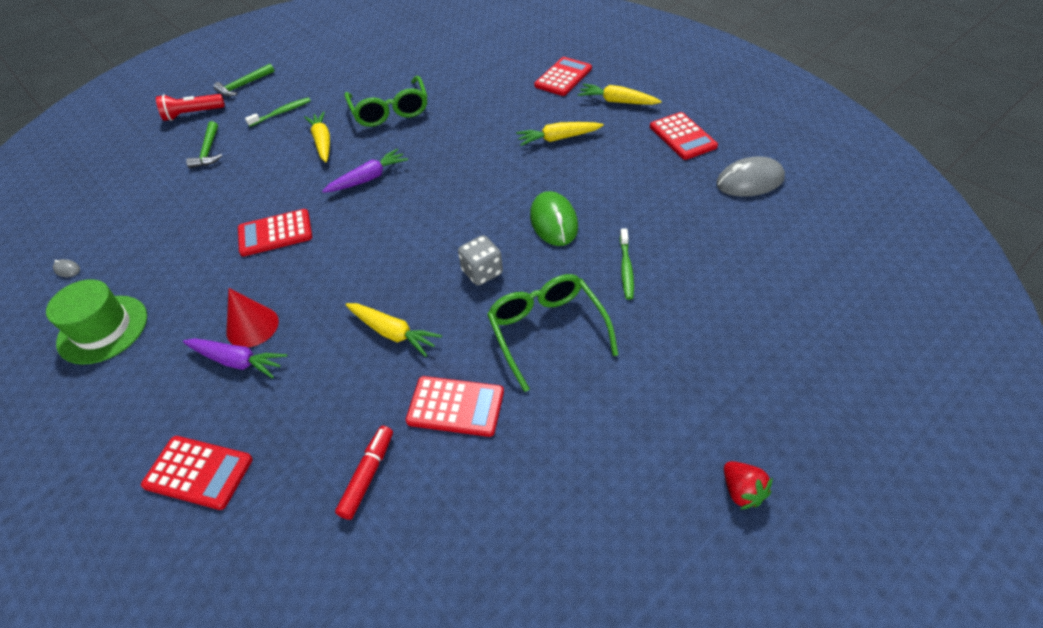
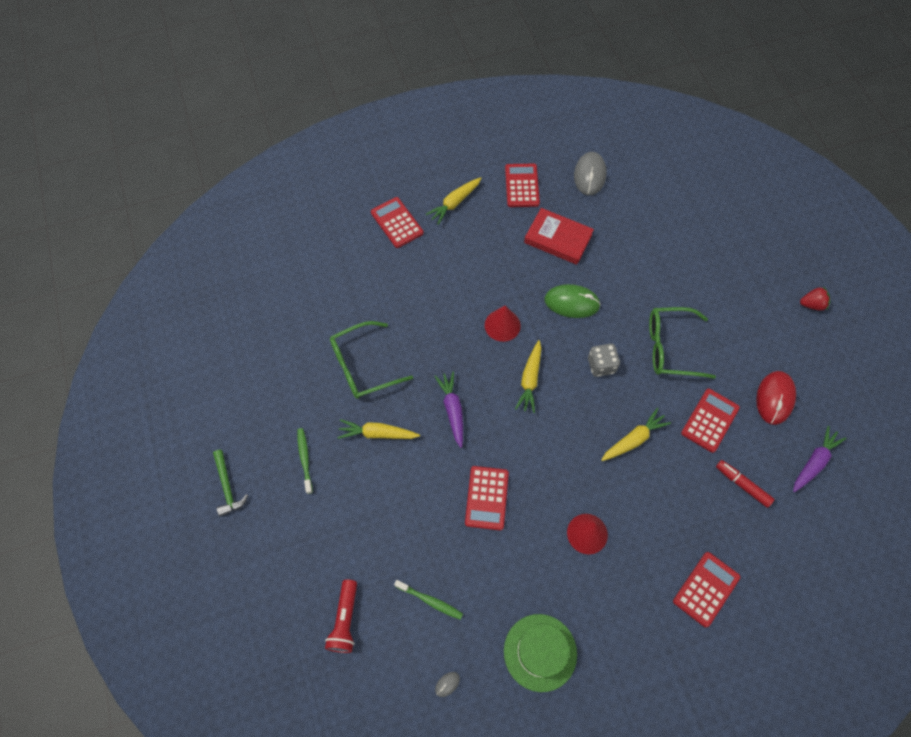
camera: 70 degrees left, 15 degrees up
(193, 114) = (251, 546): red flashlight -> red flashlight (345, 620)
(208, 151) = (330, 537): green hammer -> none
(237, 361) = (618, 550): purple carrot -> purple carrot (814, 462)
(390, 111) = (362, 366): green glasses -> green glasses turned 150 degrees clockwise
(489, 179) = (502, 325): none -> red cone
(531, 481) = (774, 398): none -> red mouse
(558, 138) = (478, 261): yellow carrot -> yellow carrot (530, 380)
(626, 268) = (636, 281): green toothbrush -> green toothbrush (430, 601)
(634, 184) = (558, 239): none -> red book
(683, 136) = (521, 186): red calculator -> red calculator turned 90 degrees counterclockwise

